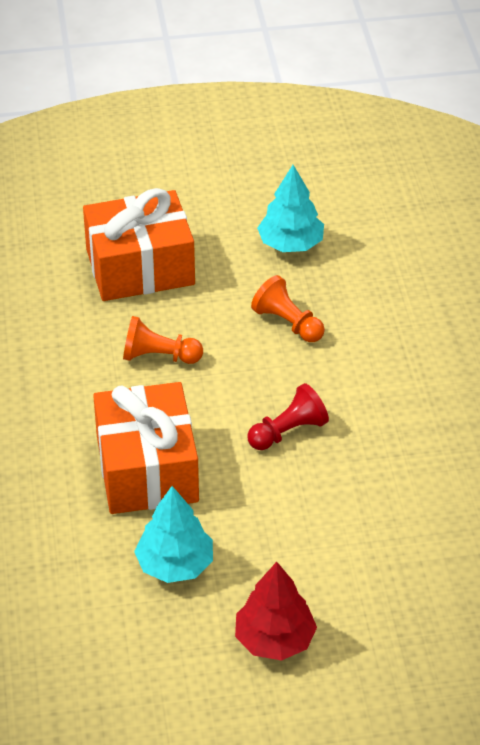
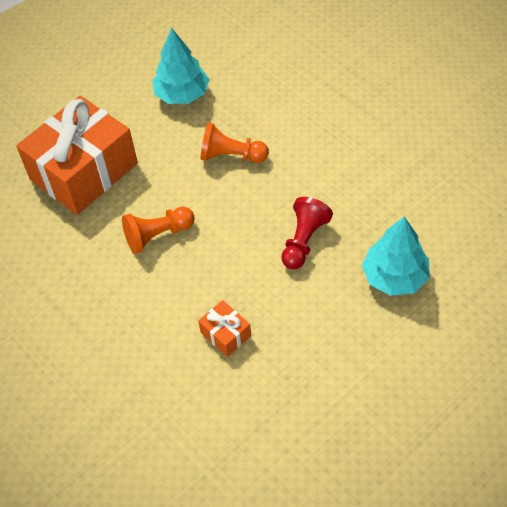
camera: 30 degrees left, 10 degrees up
(147, 469) = (225, 334): orange gift -> orange gift, size x0.41
(175, 565) = (314, 402): turquoise tree -> turquoise tree (394, 277)
(274, 639) = (438, 417): red tree -> none

